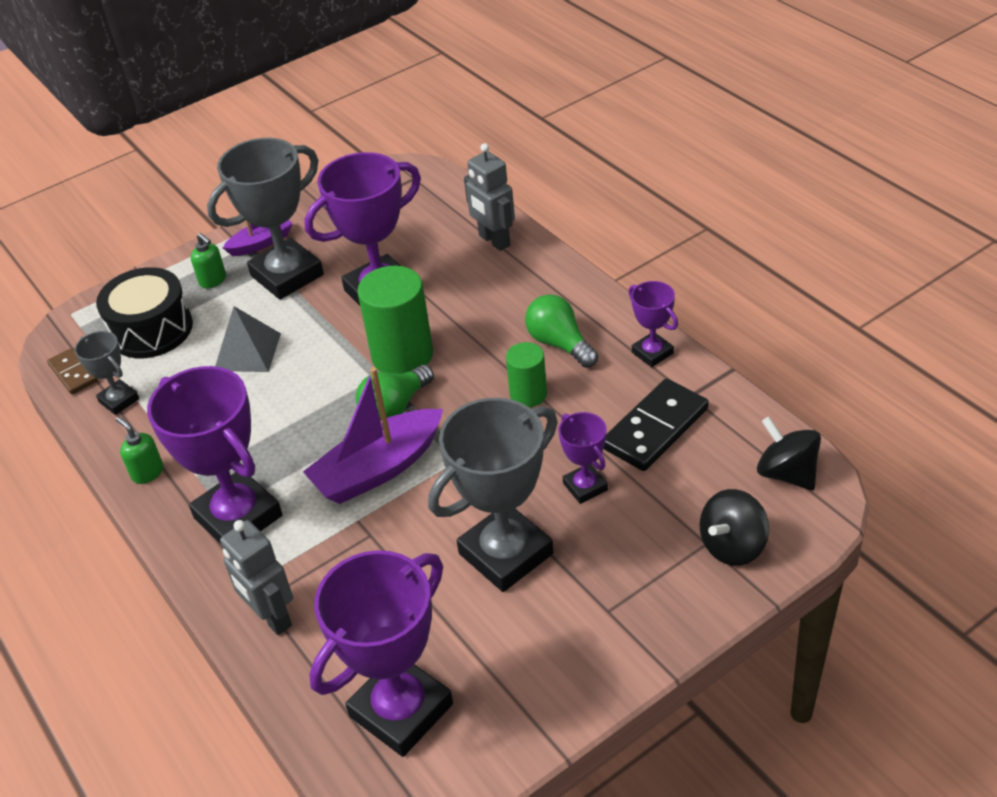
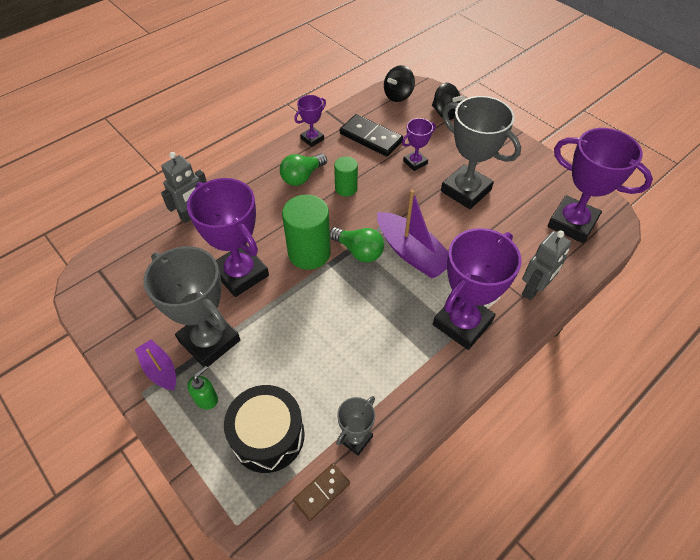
camera: 100 degrees left, 10 degrees up
(147, 472) = (431, 393): green soap dispenser -> none
(247, 352) = (300, 351): grey pyramid -> none

